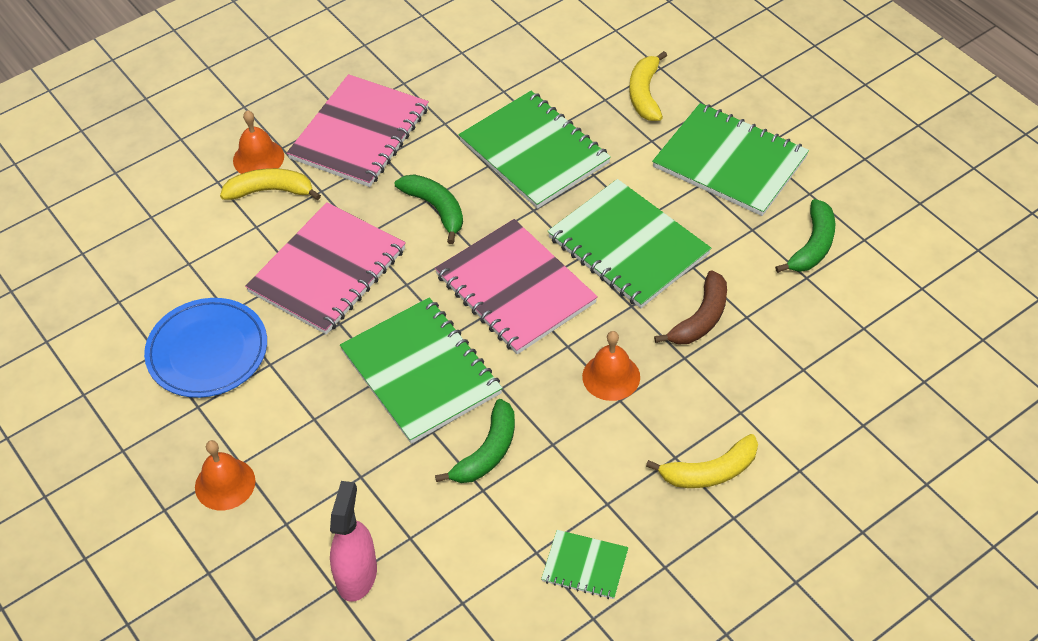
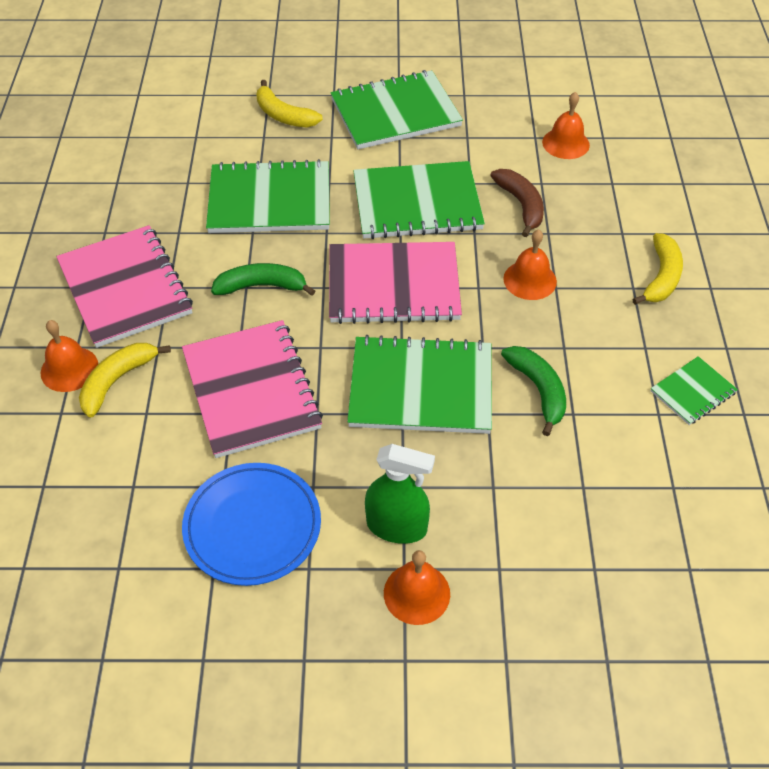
camera: 55 degrees left, 0 degrees up
(274, 436) = (397, 526): none -> green spray bottle
(357, 575) = (594, 545): pink spray bottle -> none
(813, 245) = (510, 119): green banana -> none
(823, 304) = (565, 143): none -> orange bell

